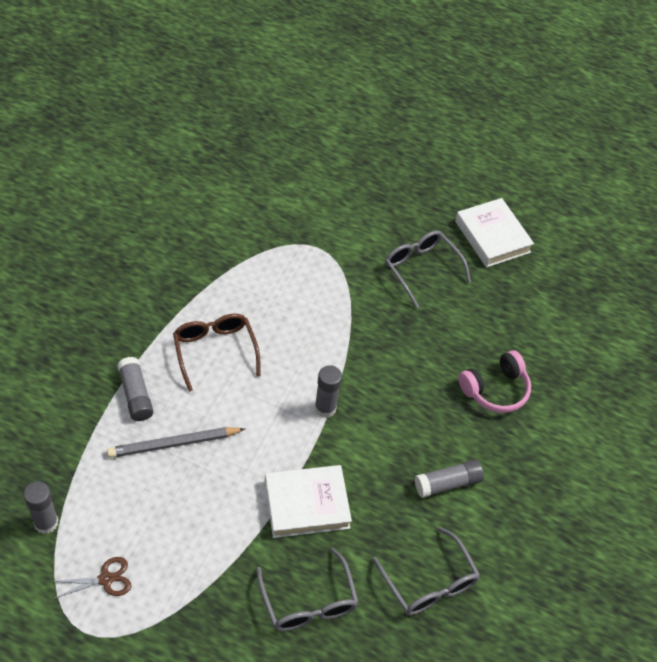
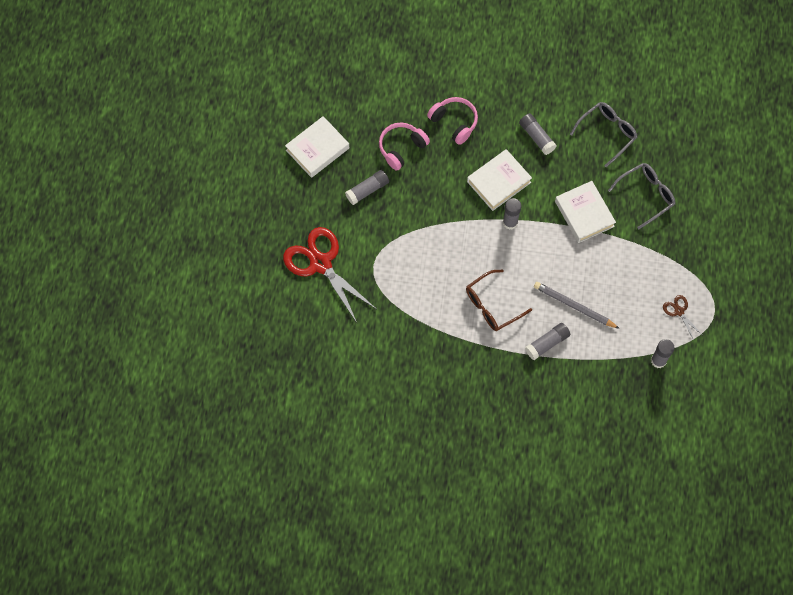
camera: 100 degrees left, 15 degrees up
(173, 444) = (574, 306): grey pencil -> grey pencil turned 150 degrees clockwise
(338, 200) = (320, 263): none -> red scissors
(390, 414) = (499, 182): none -> white book
(421, 269) = (367, 190): grey glasses -> grey glue stick
(471, 320) = (401, 148): none -> pink headphones

